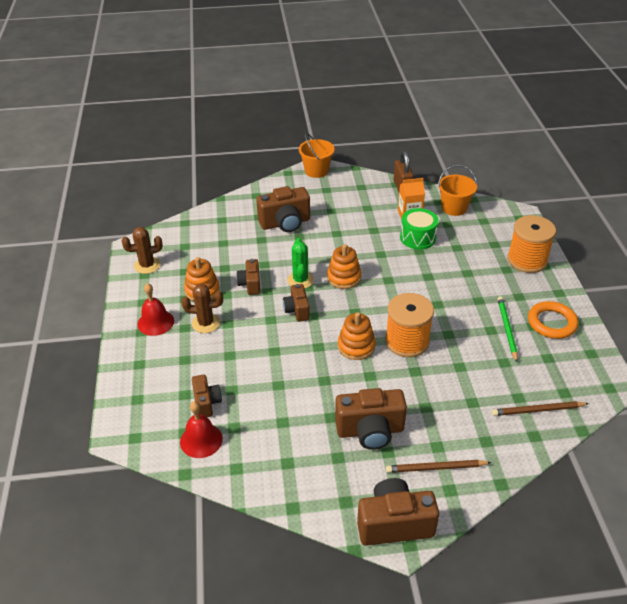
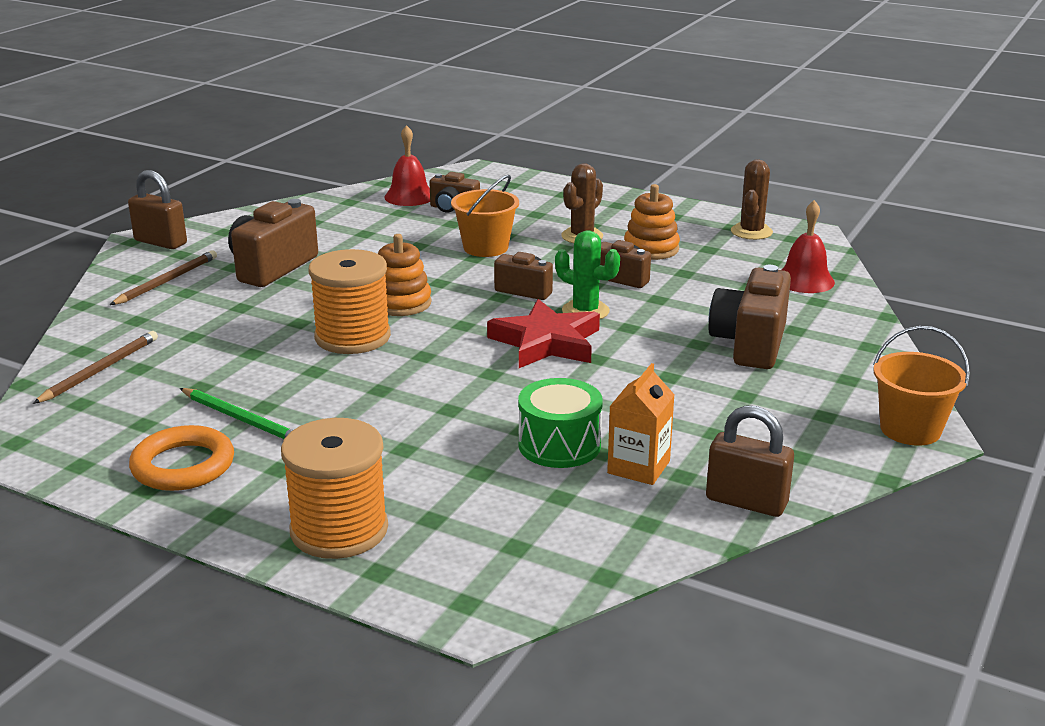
camera: 125 degrees right, 15 degrees down
(155, 322) = (623, 214): red bell -> red bell (804, 280)
(344, 277) = (546, 342): orange stacking toy -> red star
(394, 524) = (160, 242): brown camera -> brown padlock
(454, 208) = (602, 532): orange bucket -> orange bucket (485, 247)

